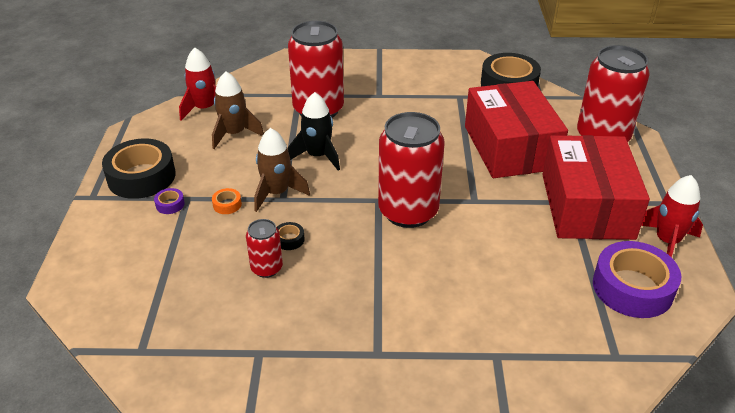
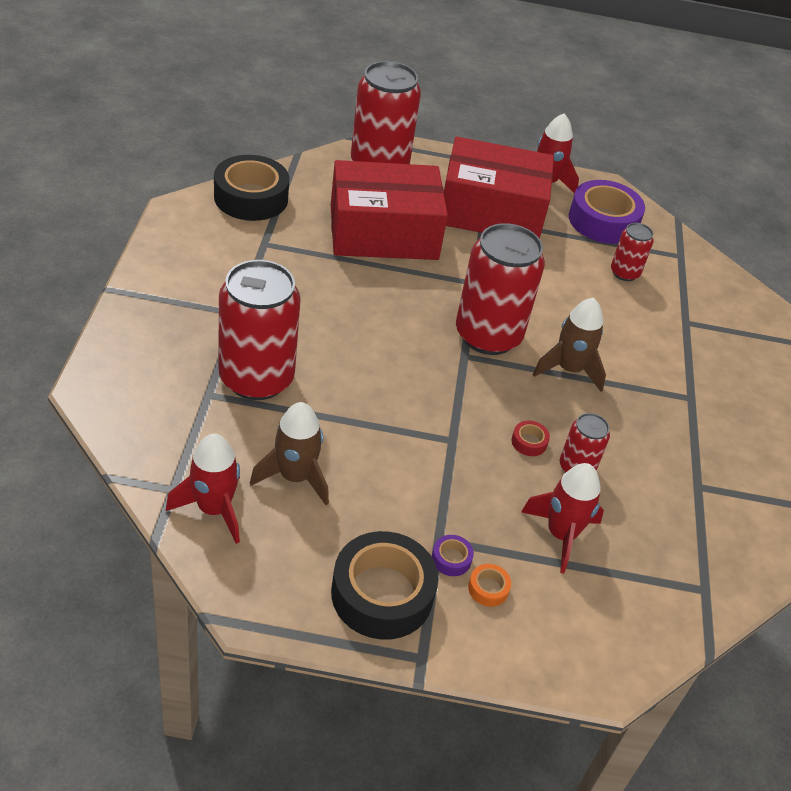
camera: 90 degrees left, 5 degrees up
(195, 260) = (561, 535): none -> red rocket
(227, 205) = (458, 496): orange tape -> orange tape (488, 589)
(277, 193) = (440, 444): brown rocket -> brown rocket (569, 369)
(289, 239) = (529, 442): black tape -> red tape
(318, 156) = (368, 395): black rocket -> none
(551, 304) = (624, 273): none -> red can

